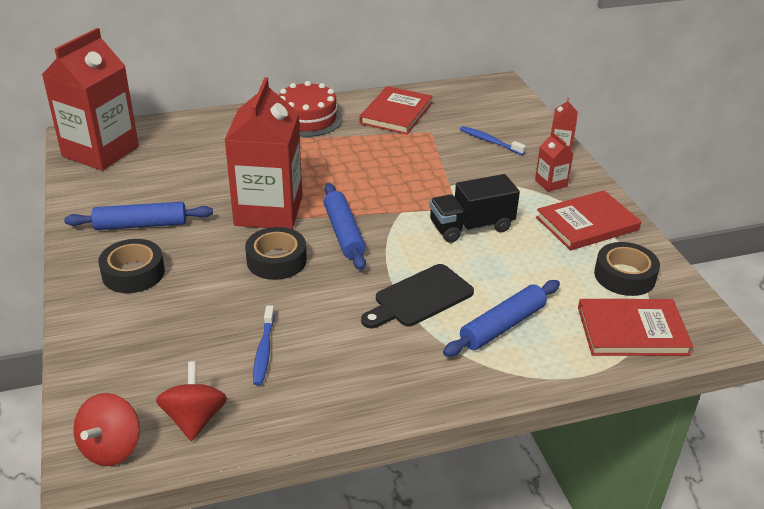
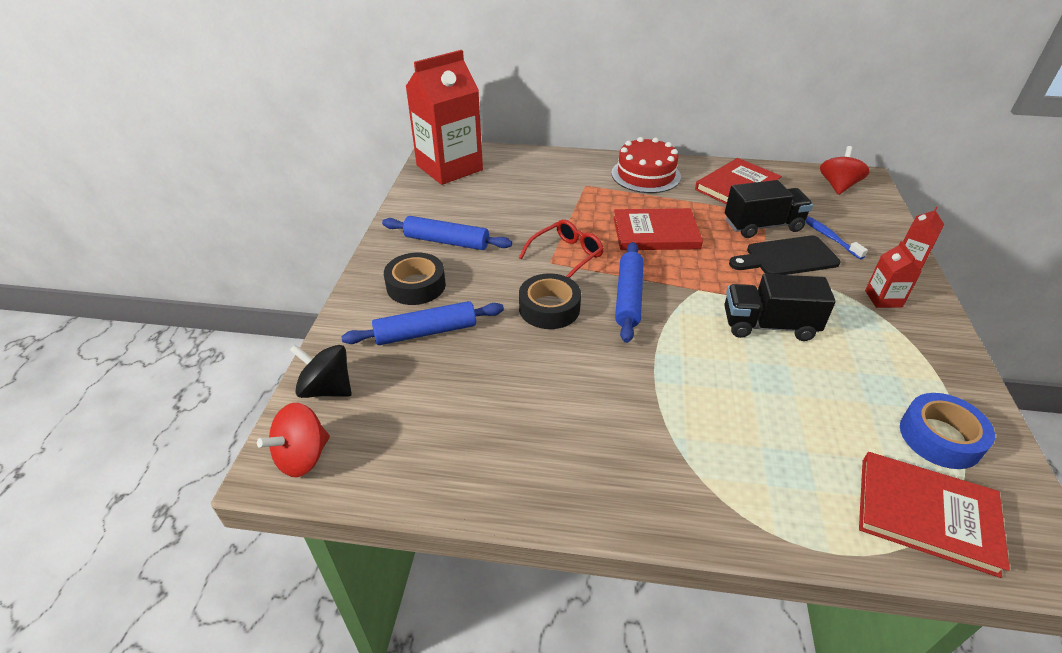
camera: 25 degrees right, 5 degrees up
(98, 386) = (327, 389): none -> black spinning top
(194, 419) = (390, 453): red spinning top -> red spinning top (838, 186)
(264, 350) = (491, 400): blue toothbrush -> none
(268, 211) = (566, 256): red carton -> red glasses
(419, 298) = (677, 391): black cutting board -> black cutting board (787, 257)
(433, 144) = (763, 226): none -> black truck
(502, 326) = (759, 454): blue rolling pin -> blue rolling pin (426, 332)
(587, 223) = (912, 357): red book -> red book (655, 233)
(624, 276) = (940, 437): black tape -> blue tape

